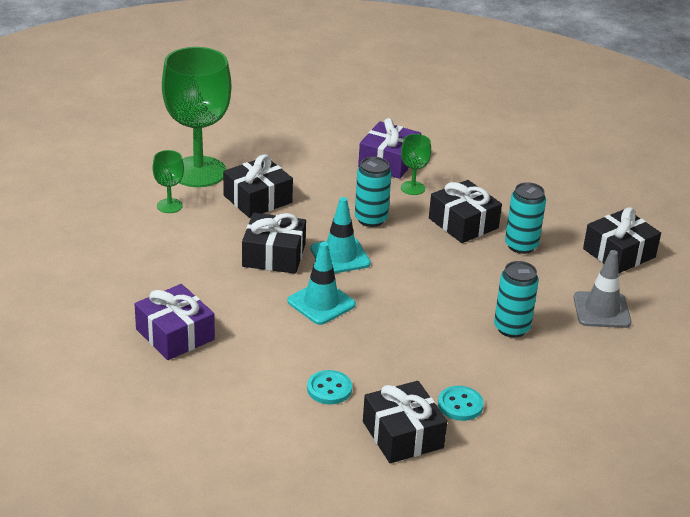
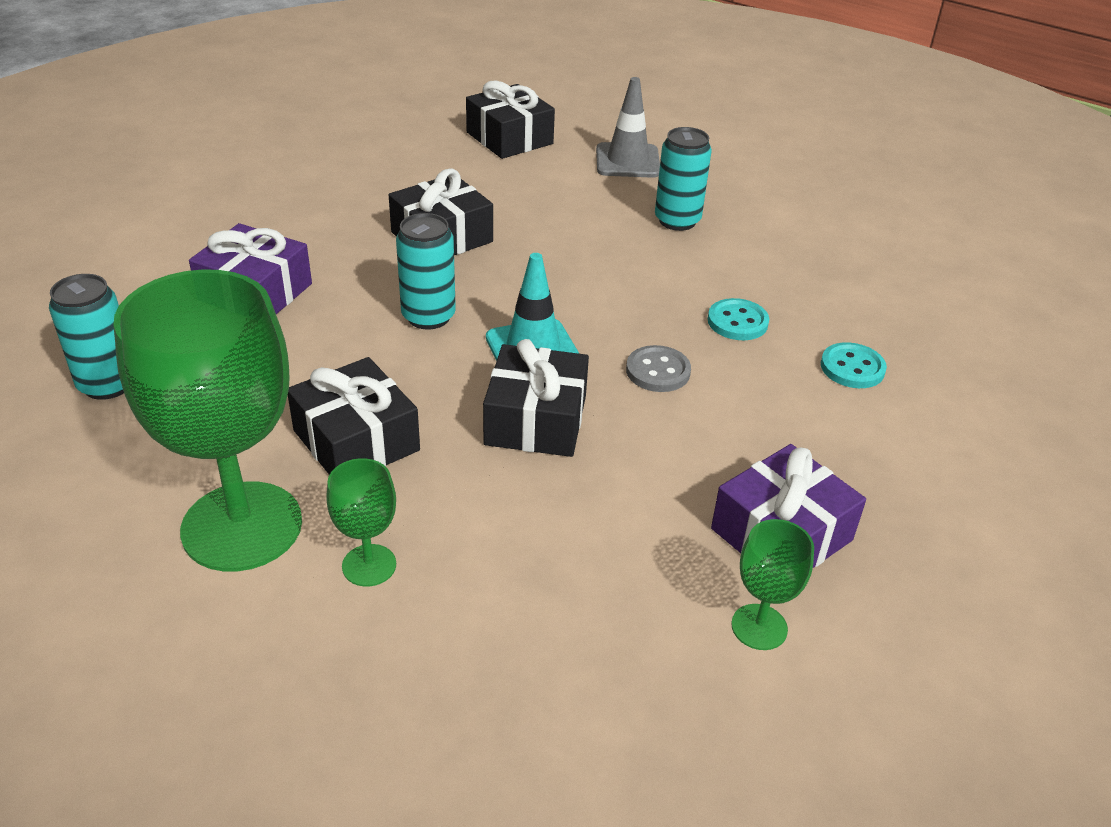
camera: 90 degrees left, 5 degrees up
(321, 303) = (658, 371): turquoise traffic cone -> grey button
(402, 435) = (913, 312): black gift -> none
(412, 188) = (341, 273): green goblet -> green goblet (759, 627)
(460, 405) = (839, 267): turquoise button -> turquoise button (737, 322)
(521, 245) = (496, 199): turquoise can -> turquoise can (108, 384)

